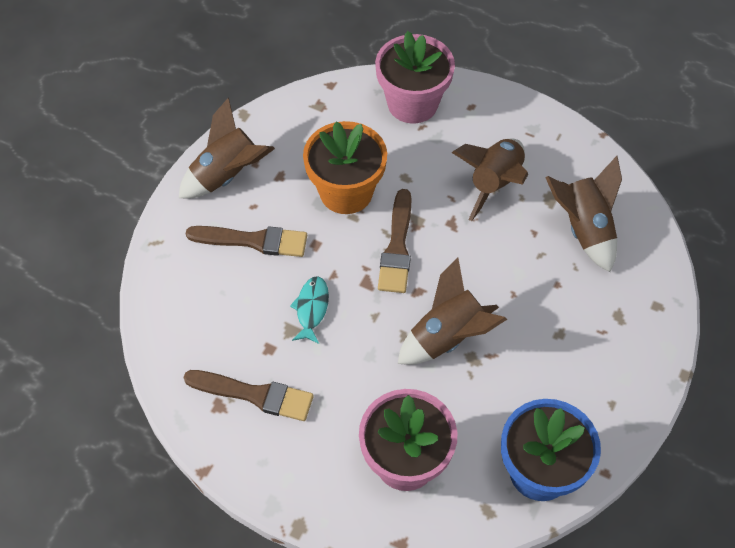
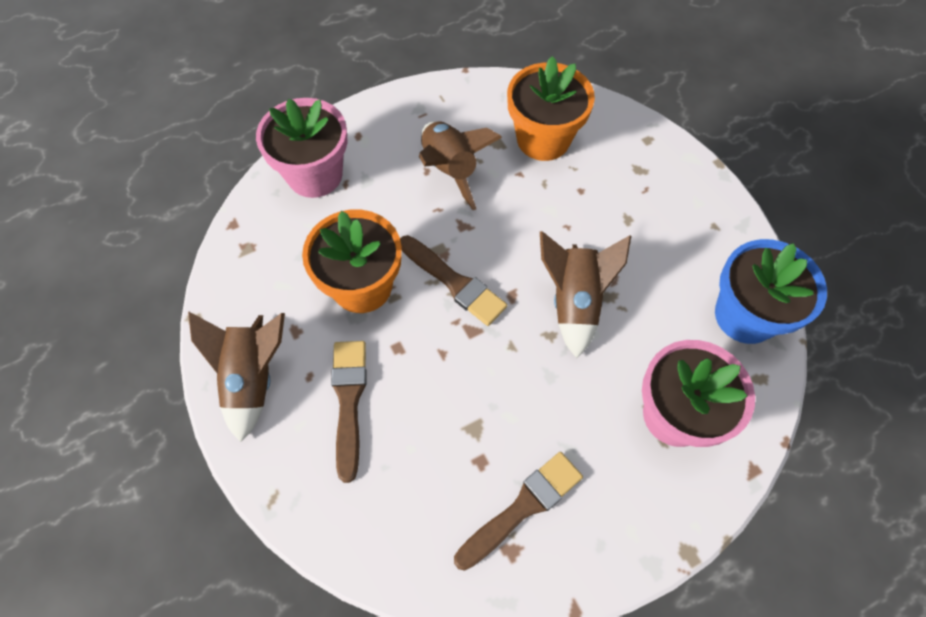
camera: 55 degrees left, 5 degrees up
(253, 241) = (349, 401): brown brush -> brown brush turned 45 degrees counterclockwise
(311, 309) = (465, 395): turquoise fish -> none
(584, 229) = (543, 139): brown rocket -> orange flower pot

